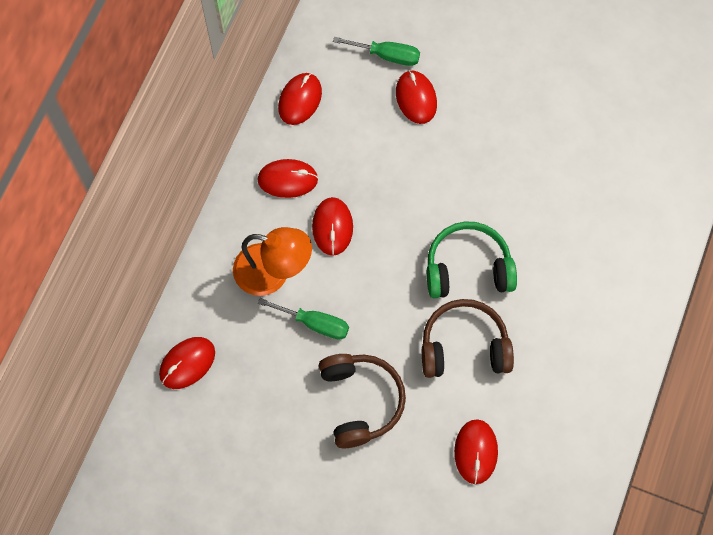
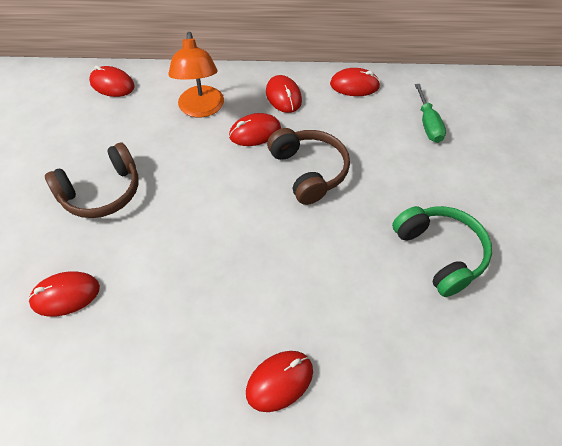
camera: 70 degrees right, 15 degrees down
(314, 323) = (165, 144): green screwdriver -> none
(416, 98) = (402, 153): red mouse -> red mouse (279, 381)
(464, 347) = (174, 255): brown headphones -> brown headphones (308, 171)
(468, 268) = (255, 236): green headphones -> green headphones (439, 253)

